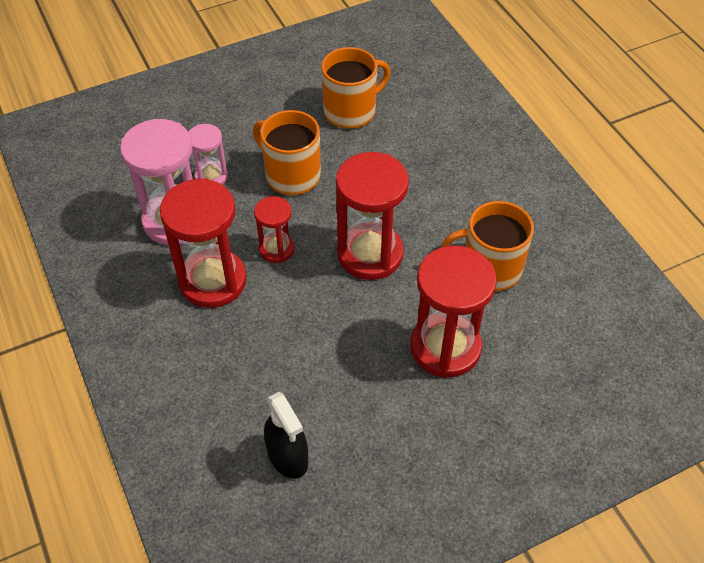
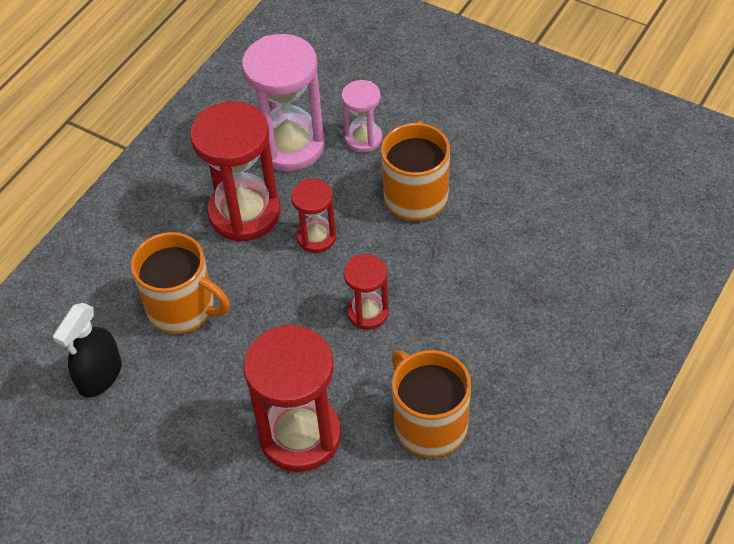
camera: 60 degrees right, 0 degrees up
(351, 111) = (544, 192): orange mug -> orange mug (182, 308)
(370, 254) = (368, 312): red hourglass -> red hourglass, size x0.54

